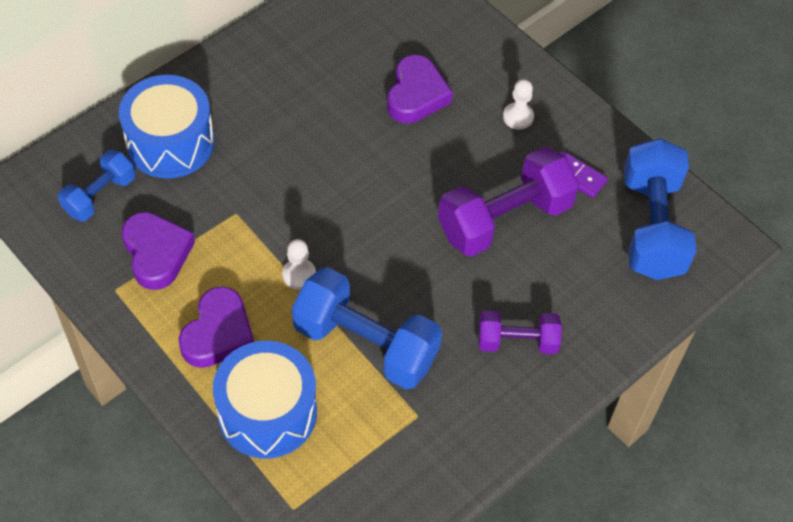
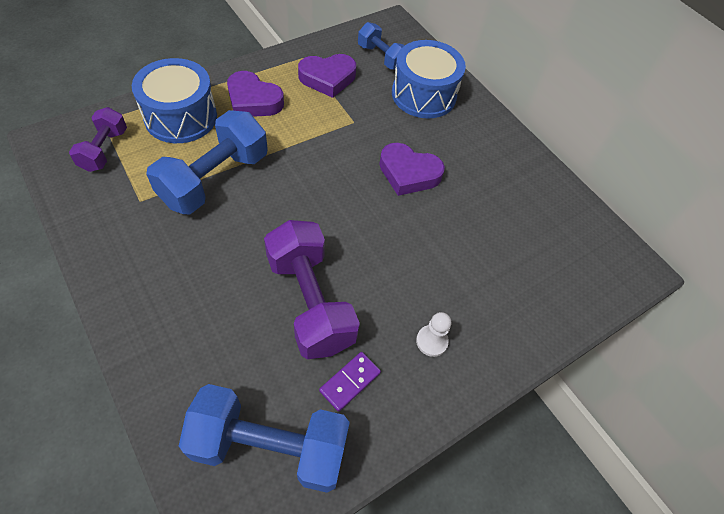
camera: 95 degrees right, 0 degrees up
(299, 275) = (289, 149): white pawn -> none
(416, 95) = (463, 257): purple heart -> purple heart (408, 173)
(517, 341) = (178, 284): purple dumbbell -> purple dumbbell (104, 150)

